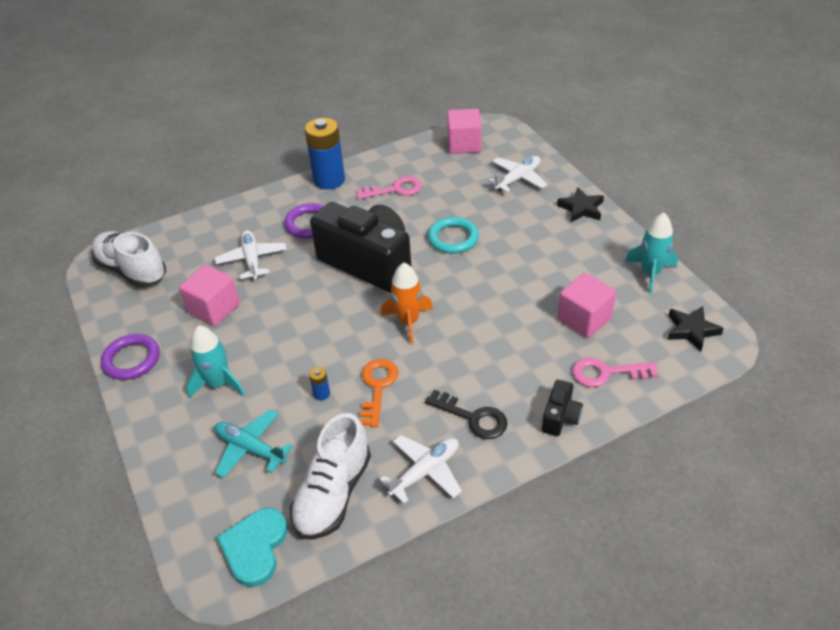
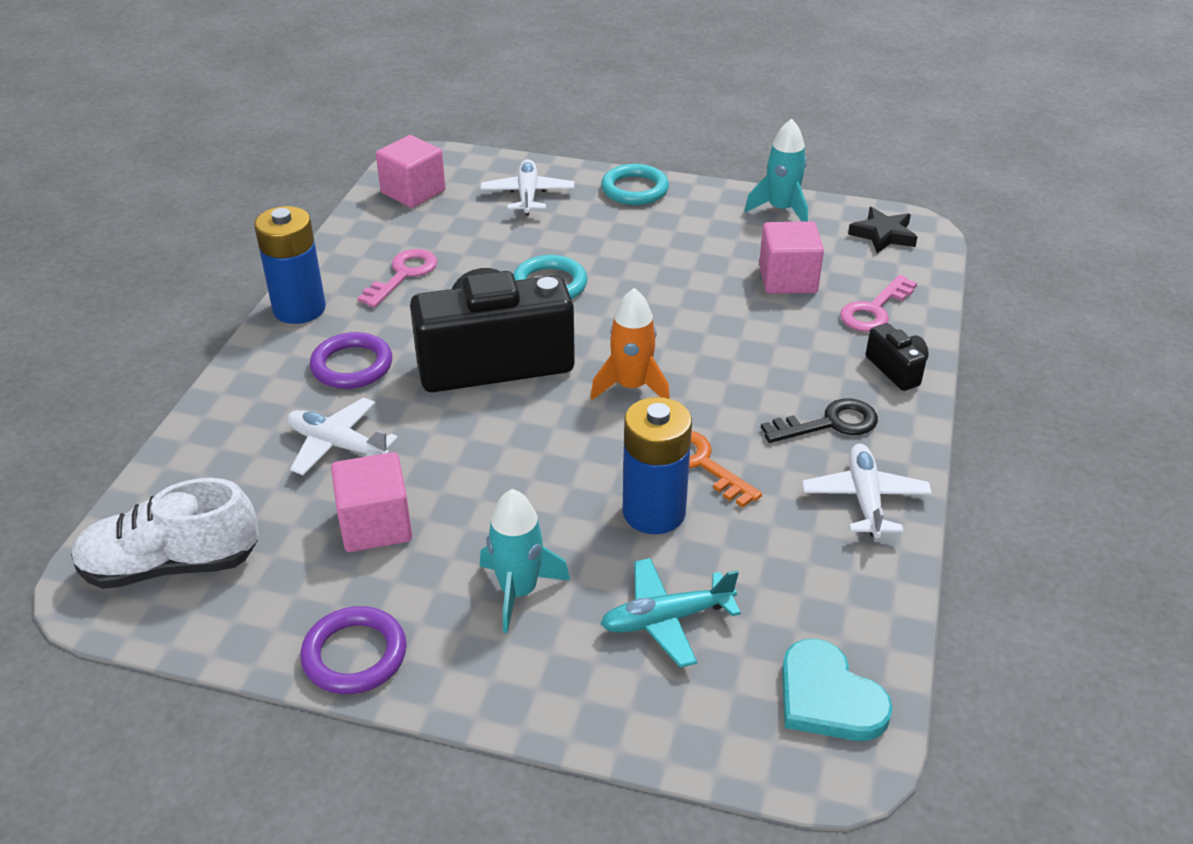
camera: 50 degrees left, 5 degrees down
(321, 394) = (654, 512): blue battery -> blue battery, size x2.47
(333, 493) = (818, 586): white shoe -> none
(581, 208) = (634, 189): black star -> turquoise ring

